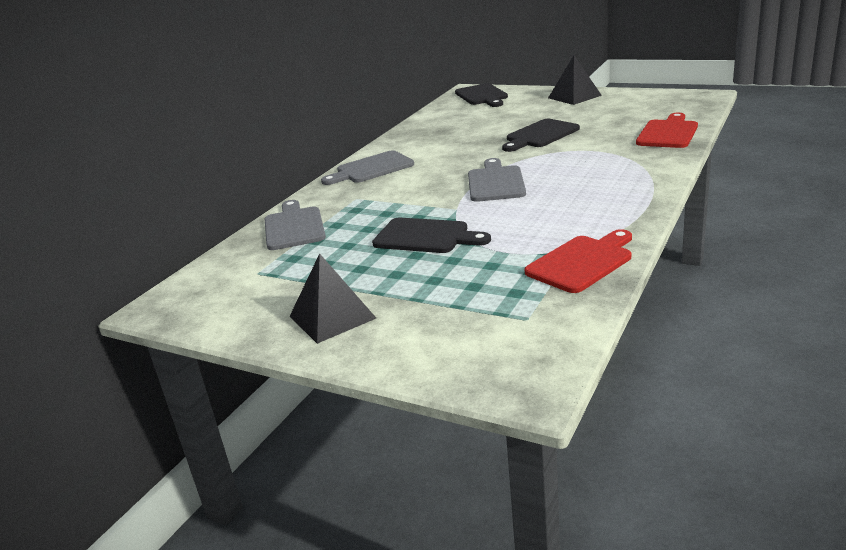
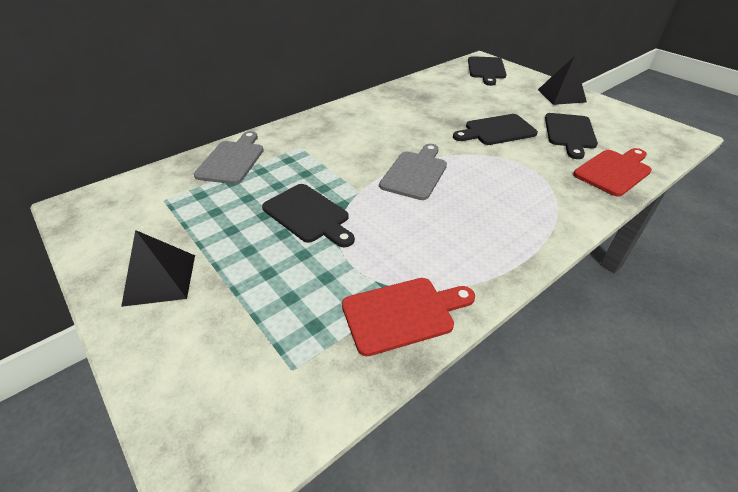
camera: 20 degrees right, 15 degrees up
(371, 169) = (339, 119): grey cutting board -> none
(607, 119) = (569, 133): none -> black cutting board

